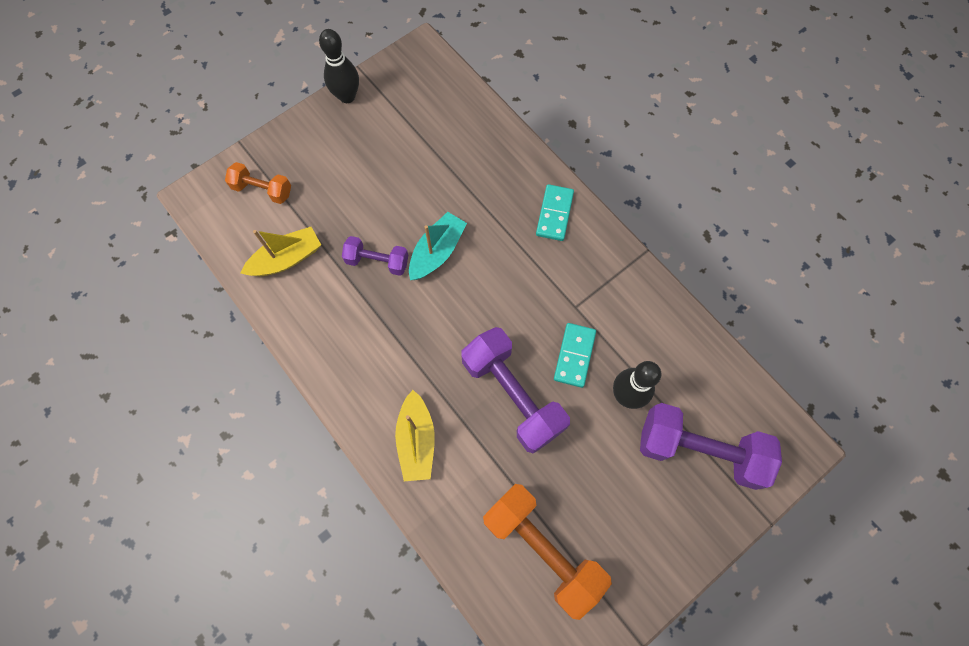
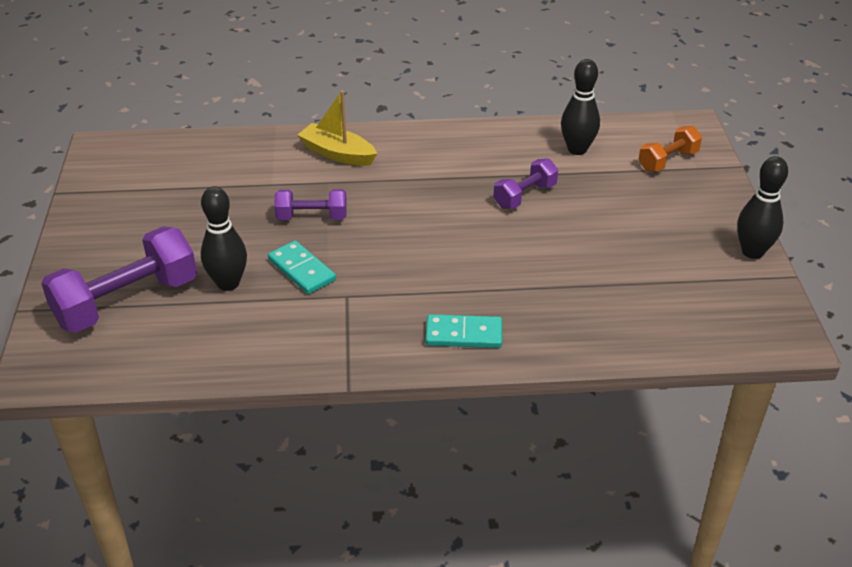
camera: 125 degrees right, 30 degrees down
(286, 259) = (577, 149): yellow boat -> black bowling pin
(437, 252) = (499, 234): turquoise boat -> none
(513, 395) = (312, 217): purple dumbbell -> purple dumbbell, size x0.55
(542, 549) = (180, 177): orange dumbbell -> none
(554, 214) = (463, 334): turquoise domino -> turquoise domino turned 45 degrees counterclockwise

